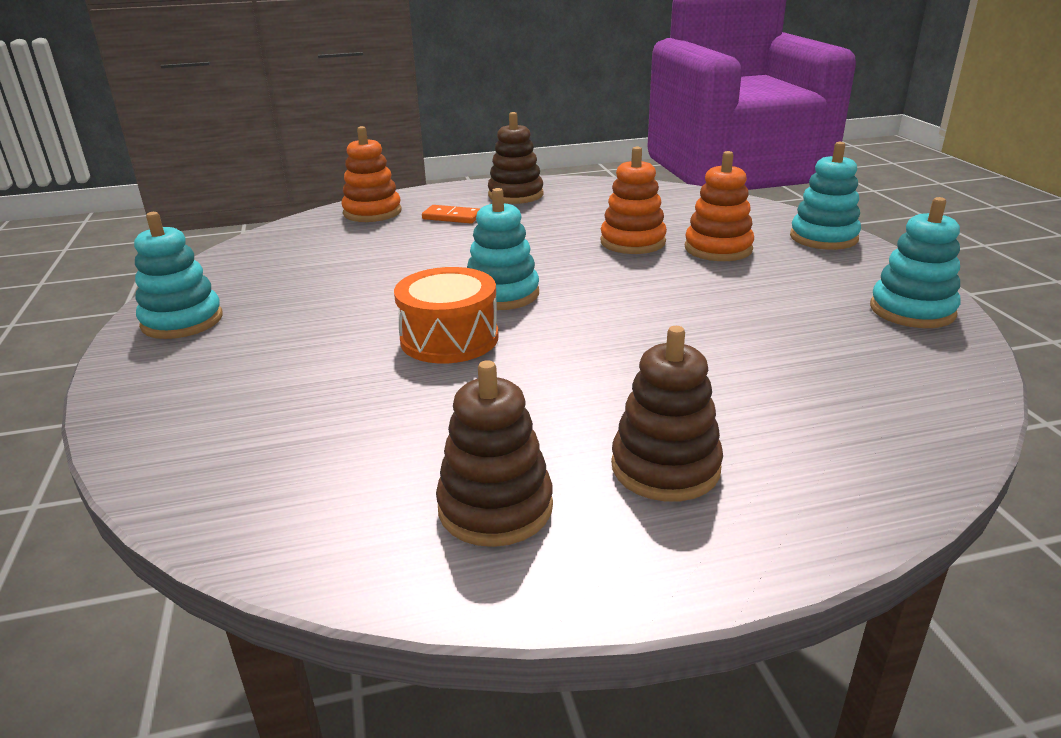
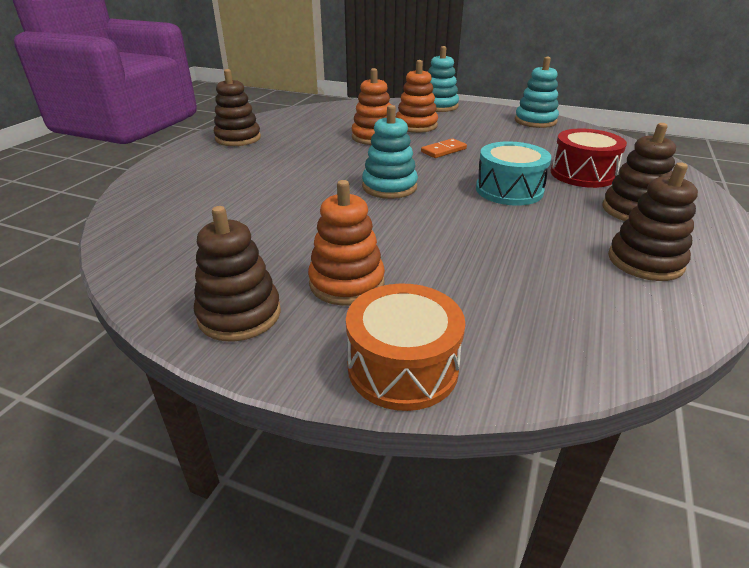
camera: 55 degrees left, 5 degrees up
(182, 321) = (239, 315): turquoise stacking toy -> brown stacking toy
(372, 212) = (163, 184): orange stacking toy -> orange stacking toy (347, 283)
(449, 338) = (431, 218): orange drum -> orange drum (403, 367)
(452, 217) = (234, 164): orange domino -> orange domino (443, 150)
(597, 360) = (509, 190): none -> turquoise drum
(745, 397) = (582, 174): none -> red drum

